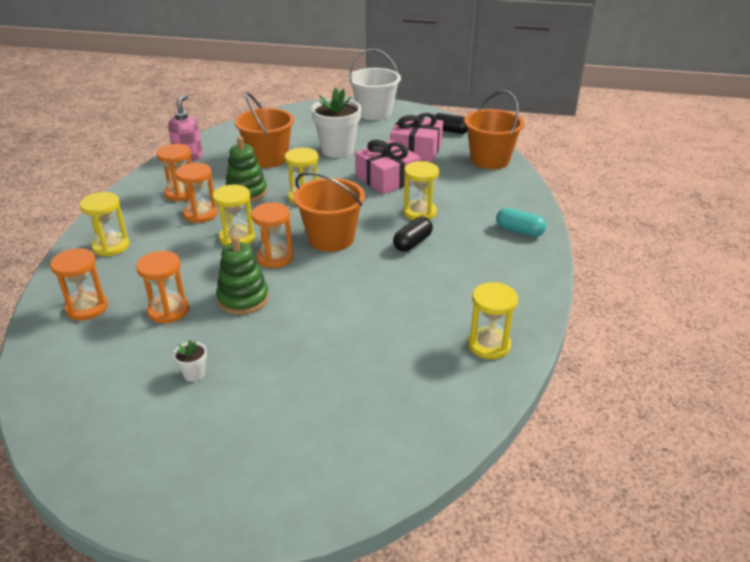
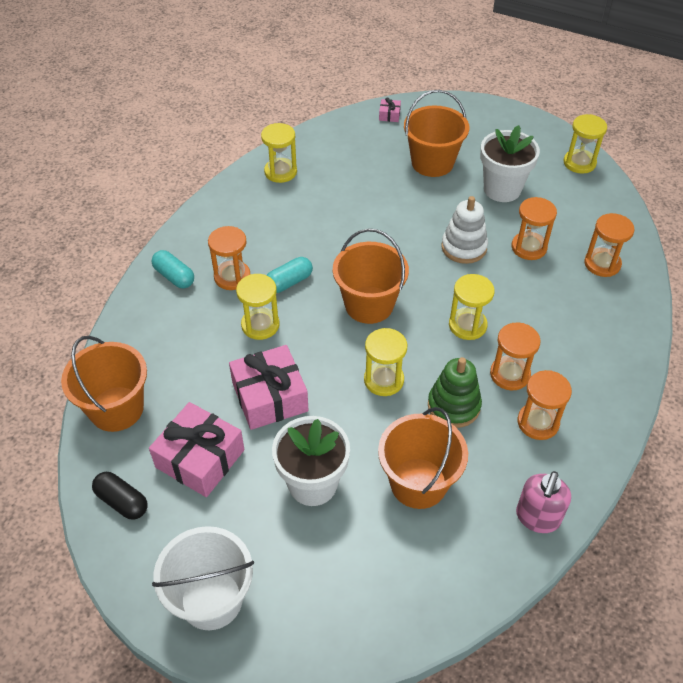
camera: 165 degrees left, 15 degrees up
(111, 246) = (602, 340): yellow hourglass -> yellow hourglass (579, 163)
(194, 374) = (502, 189): white flower pot -> white flower pot, size x2.38
(243, 299) = (464, 247): green stacking toy -> white stacking toy
(275, 258) = (430, 289): orange hourglass -> orange hourglass (232, 277)
(293, 395) = (432, 163): none -> orange bucket
(378, 470) = (389, 115): none -> pink gift
(412, 243) = (289, 282): black capsule -> turquoise capsule

